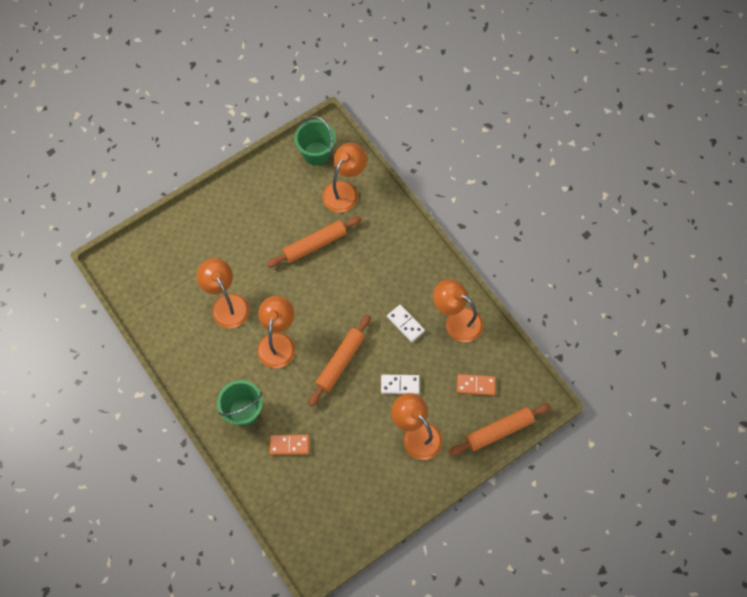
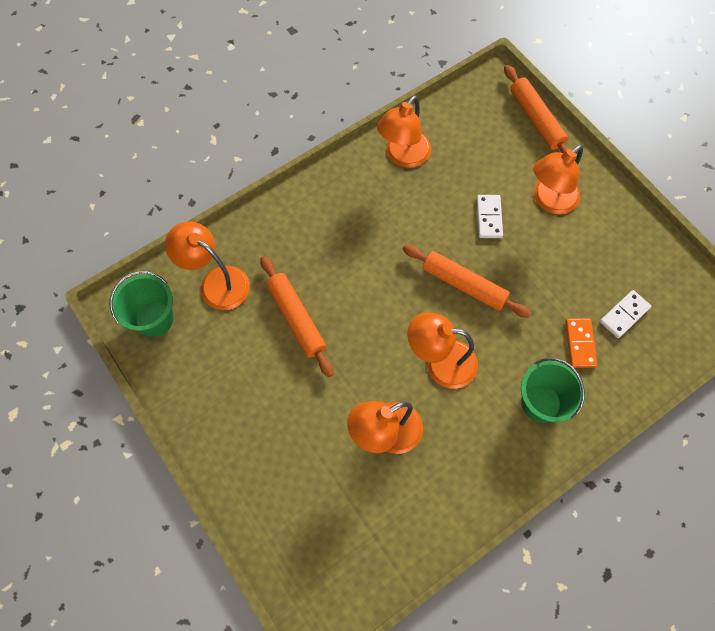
camera: 90 degrees left, 0 degrees up
(405, 324) = (409, 211): white domino -> white domino (624, 315)
(476, 385) = (483, 139): orange domino -> none

